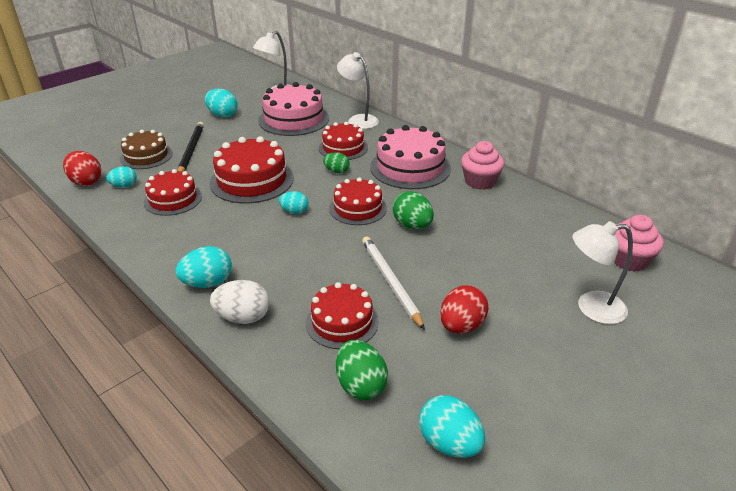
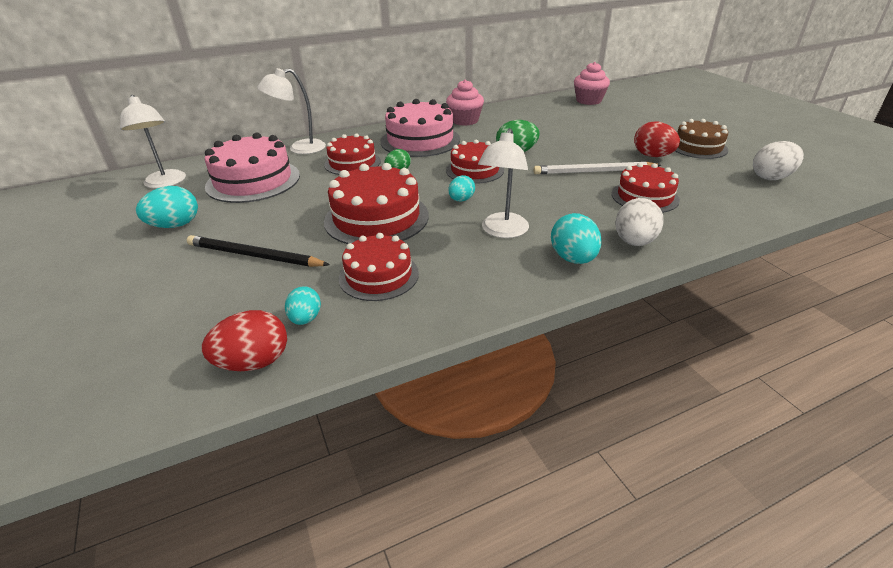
camera: 70 degrees left, 0 degrees up
(146, 156) = (229, 296): brown cake -> brown cake (698, 147)
(360, 385) = (721, 198): green egg -> none
(449, 443) = (771, 177): turquoise egg -> white egg
(591, 308) = (636, 118): white lamp -> white lamp (502, 231)

